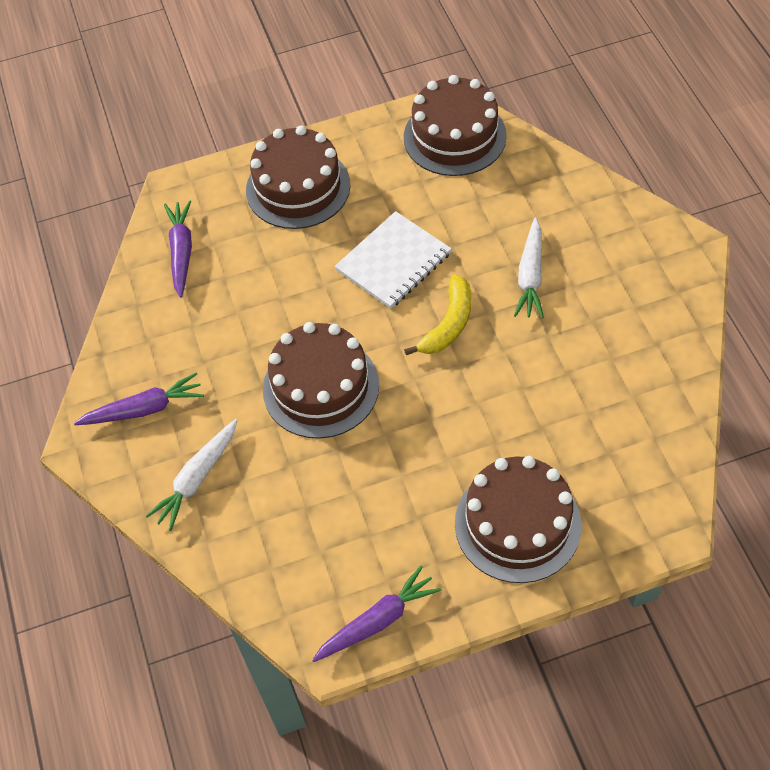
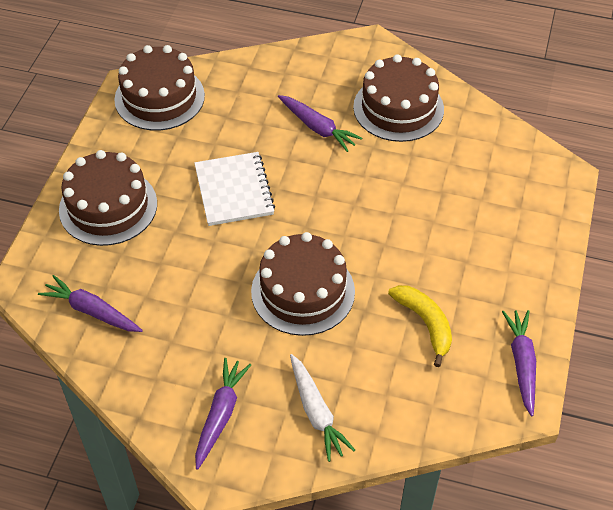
camera: 60 degrees left, 5 degrees down
(448, 324) = (316, 191): yellow banana -> yellow banana (425, 323)
(517, 524) = (504, 245): brown cake -> brown cake (398, 108)
(530, 276) = (317, 128): white carrot -> purple carrot

